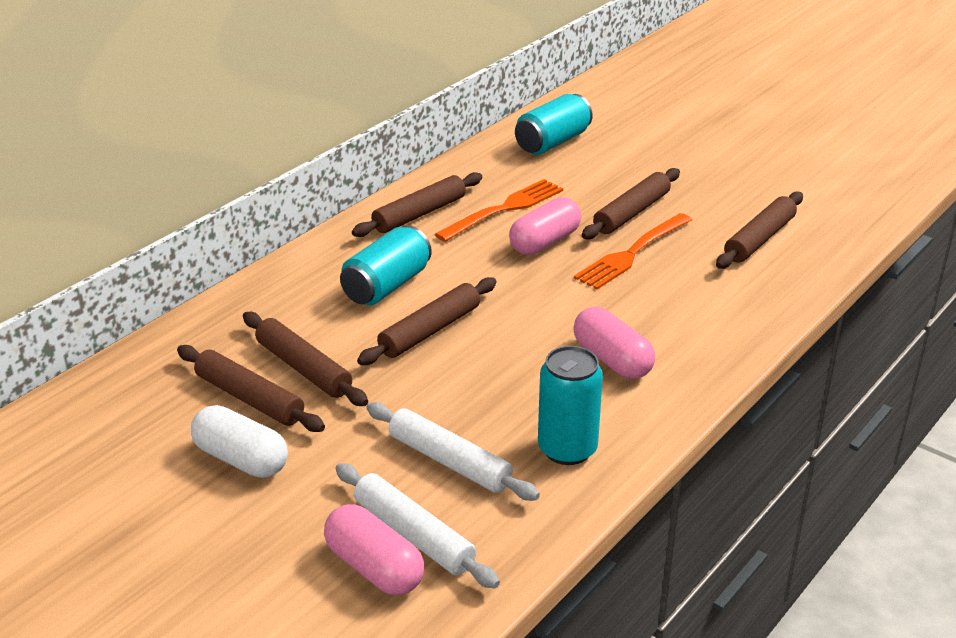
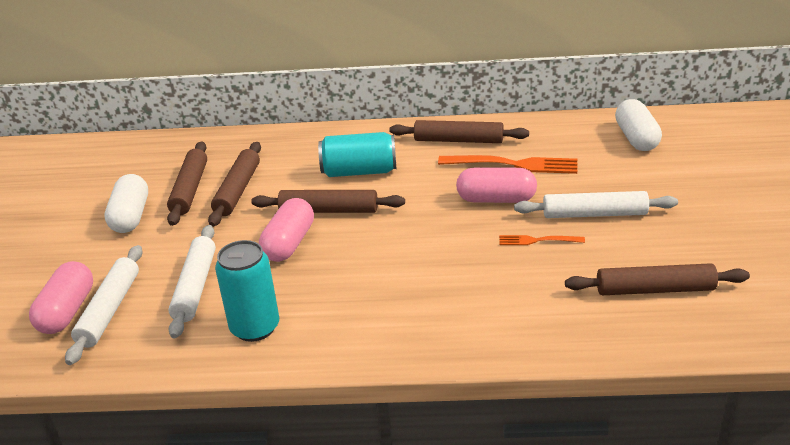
camera: 55 degrees right, 0 degrees up
(552, 142) = (636, 138): turquoise can -> white capsule
(612, 360) = (384, 297): pink capsule -> pink capsule (289, 243)
(631, 213) = (594, 214): brown rolling pin -> white rolling pin
(632, 253) = (537, 240): orange fork -> orange fork, size x0.54

